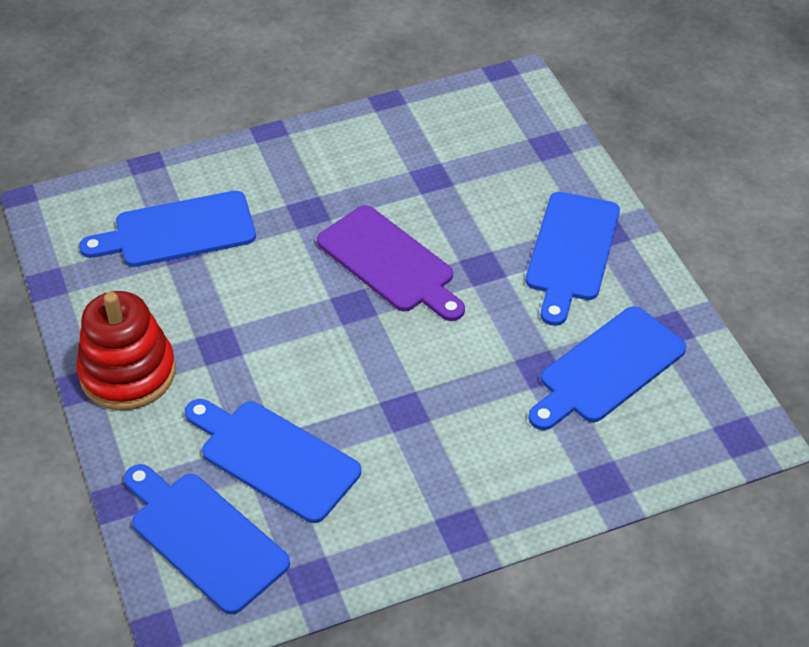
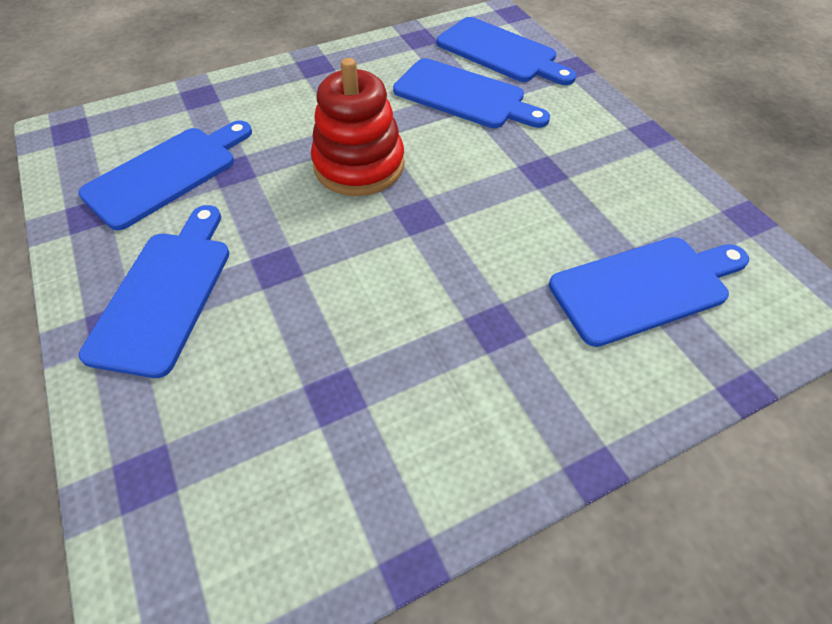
camera: 175 degrees right, 5 degrees up
(128, 373) = (615, 144): red stacking toy -> red stacking toy (359, 165)
(390, 263) = (384, 265): purple cutting board -> none

